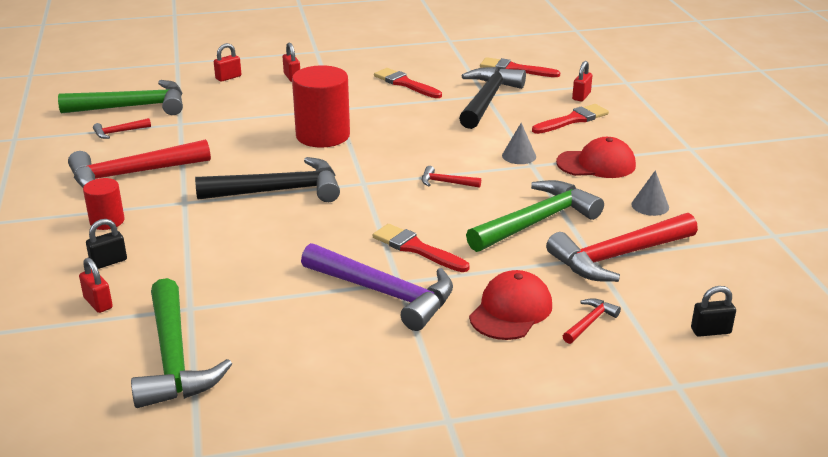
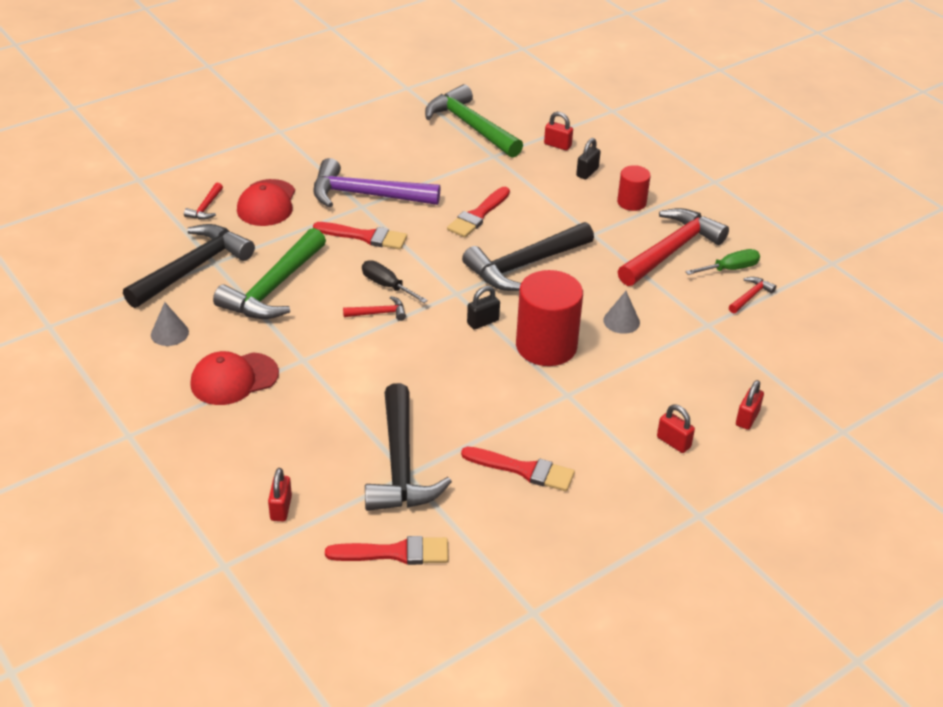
camera: 155 degrees right, 10 degrees up
(104, 151) = (730, 269): none -> green screwdriver
(133, 107) = (785, 336): green hammer -> none
(424, 201) = (387, 286): none -> black screwdriver
(519, 156) = (321, 370): grey cone -> grey cone (621, 321)
(573, 120) = (279, 452): red brush -> red brush (478, 215)
(618, 256) = (193, 268): red hammer -> black hammer
(710, 331) = (114, 221): black padlock -> black padlock (483, 322)

